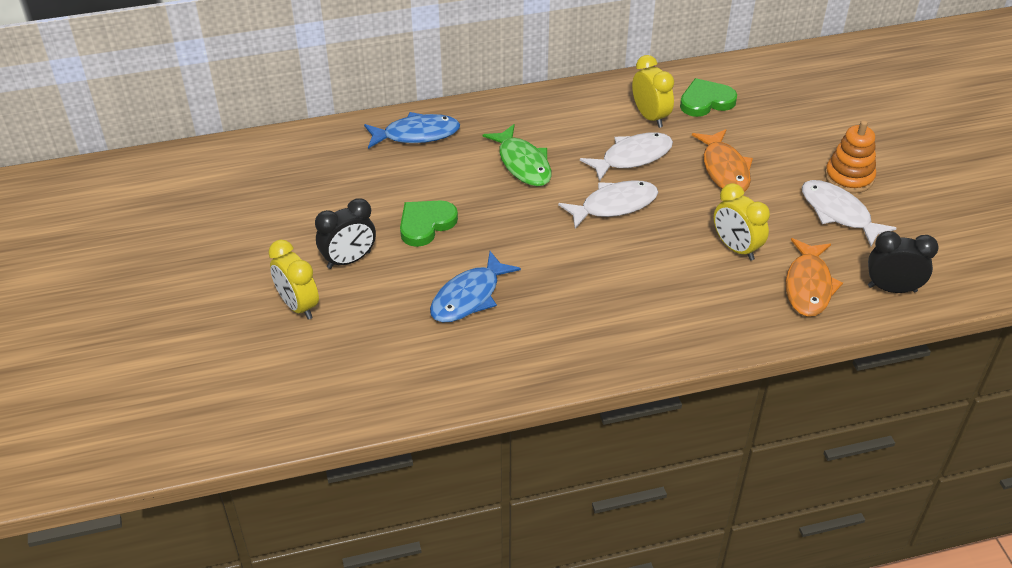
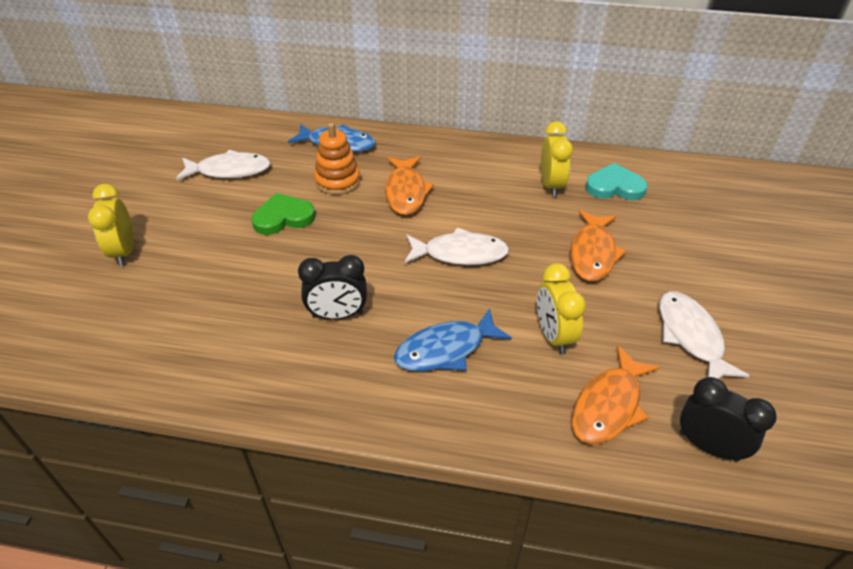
camera: 25 degrees right, 0 degrees up
(349, 260) = (197, 227): black clock -> black clock (337, 315)
(469, 297) = (264, 293): blue fish -> blue fish (445, 349)
(523, 164) = (406, 192): green fish -> orange fish
(632, 157) = (509, 215): white fish -> white fish (229, 170)
(706, 101) = (614, 186): green heart -> turquoise heart
(849, 177) = (724, 302): orange stacking toy -> orange stacking toy (338, 181)

